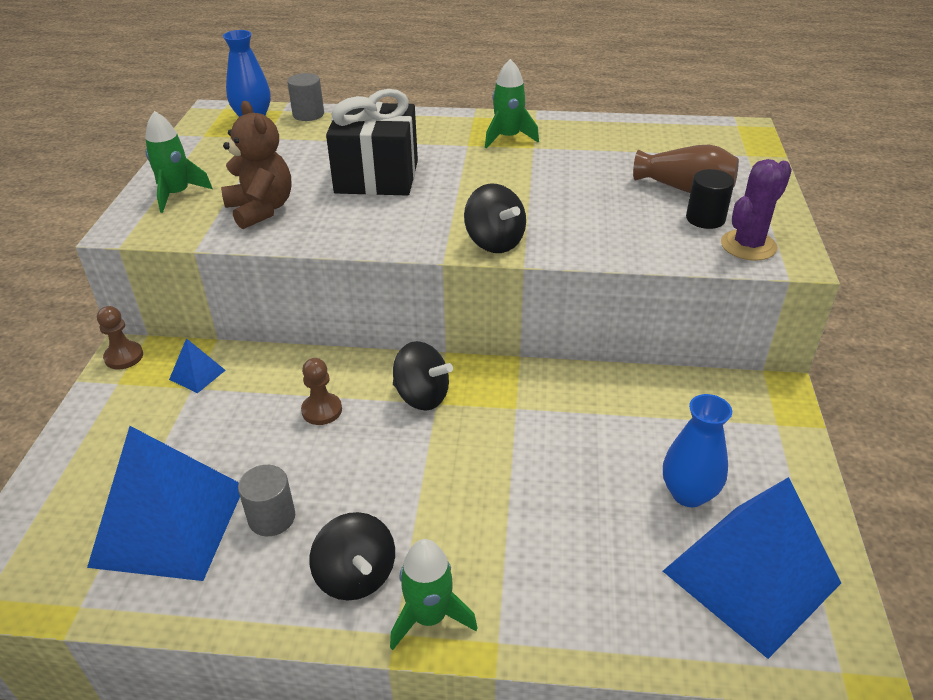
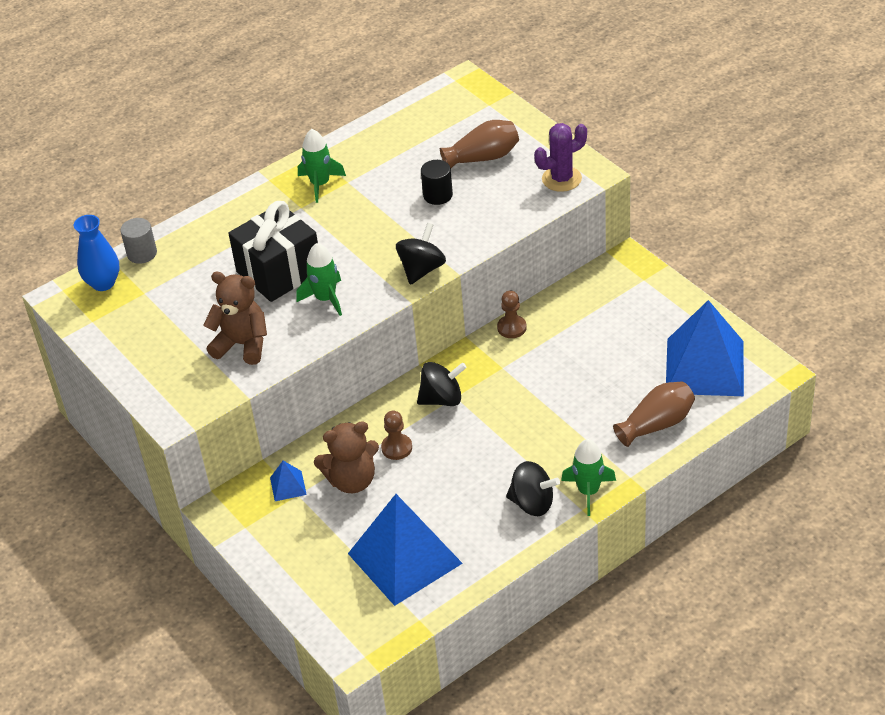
camera: 40 degrees left, 5 degrees up
(124, 357) = (220, 512): brown pawn -> brown pawn (511, 328)
(177, 194) = (164, 373): green rocket -> green rocket (325, 299)
(245, 410) = (352, 480): none -> brown teddy bear
(272, 518) = (453, 514): grey cylinder -> none
(494, 242) = (422, 269): black spinning top -> black spinning top turned 75 degrees counterclockwise
(607, 601) = (656, 424): none -> brown vase
(688, 493) = (639, 348): blue vase -> none
(705, 219) = (519, 174): black cylinder -> black cylinder (438, 195)
(748, 245) = (561, 179): purple cactus -> purple cactus turned 60 degrees clockwise

